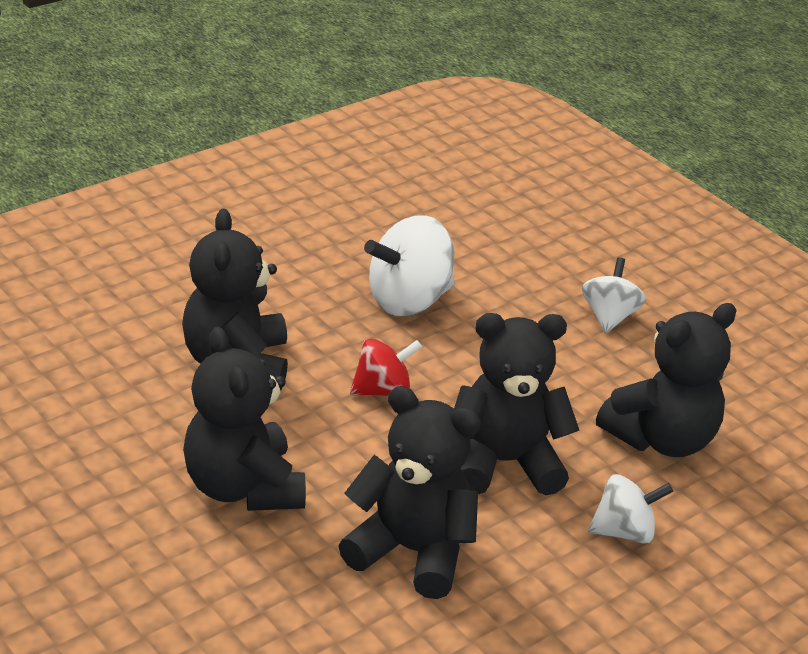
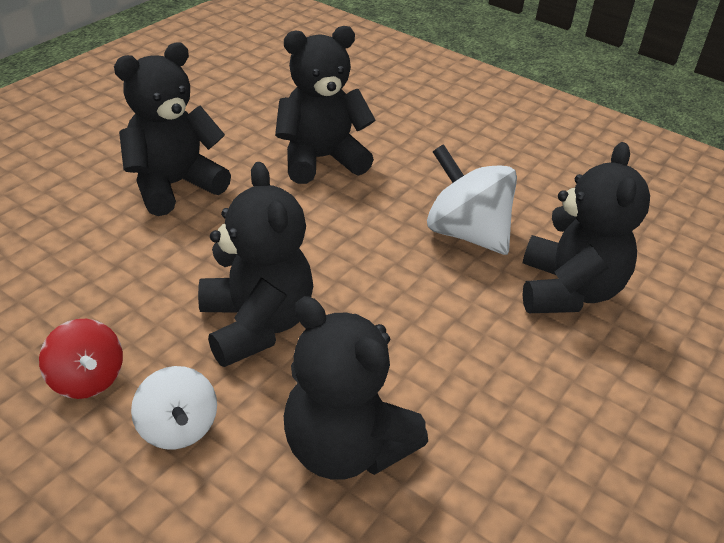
camera: 75 degrees right, 5 degrees up
(383, 390) = (326, 236): red spinning top -> red spinning top (87, 379)
(411, 551) = (118, 282): black teddy bear -> black teddy bear (568, 291)
(609, 316) = (544, 380): white spinning top -> none

